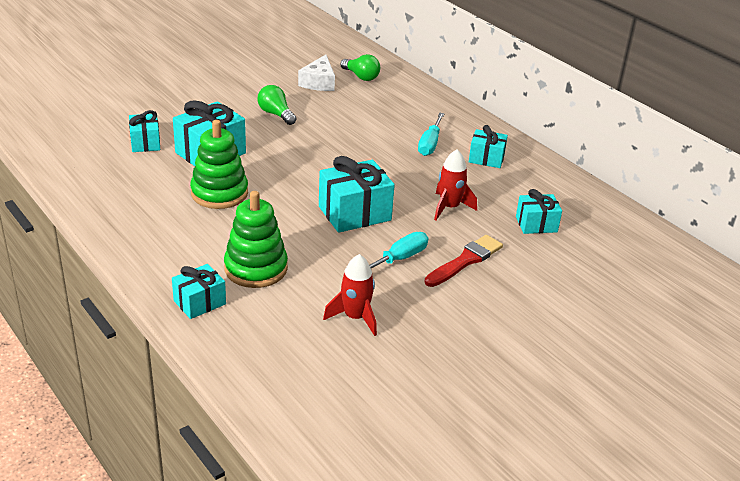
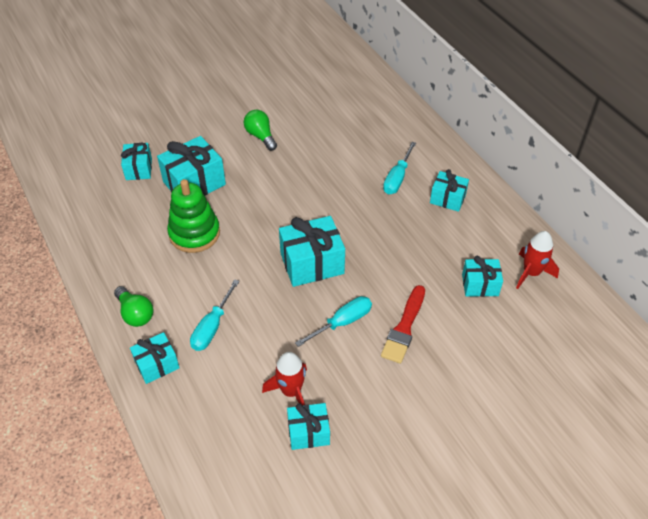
camera: 10 degrees right, 15 degrees up
(256, 268) = (212, 327): green stacking toy -> turquoise screwdriver
(319, 82) = (307, 96): white cheese -> none
(361, 77) = (347, 90): green light bulb -> green light bulb (135, 314)
(382, 350) = (308, 432): none -> turquoise gift
(449, 207) = (401, 260): red rocket -> red rocket (531, 273)
(465, 261) = (404, 327): red brush -> red brush turned 150 degrees clockwise

